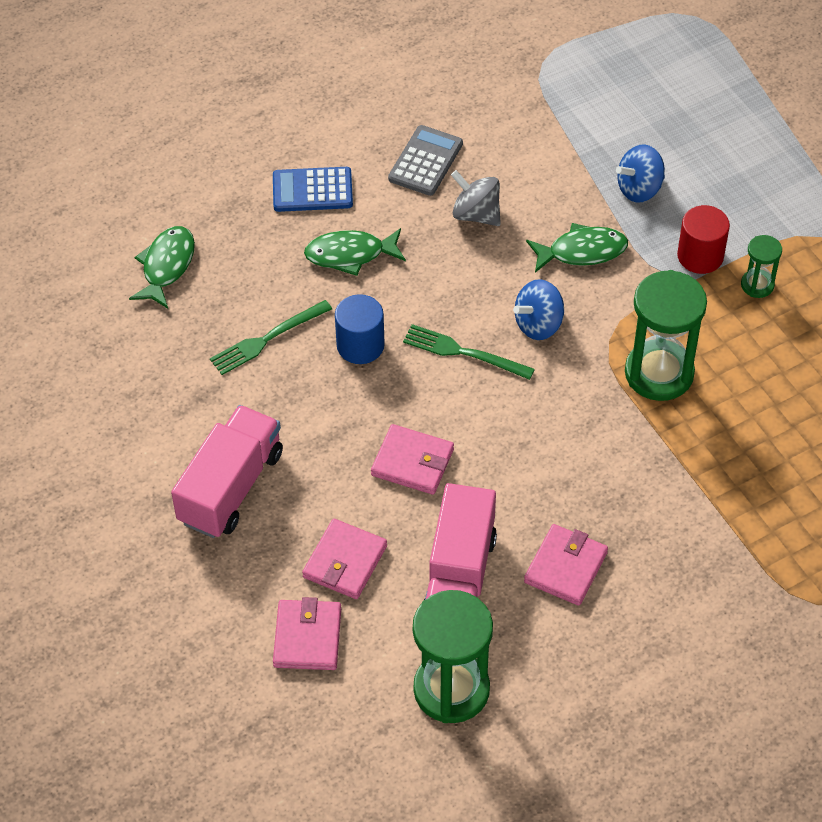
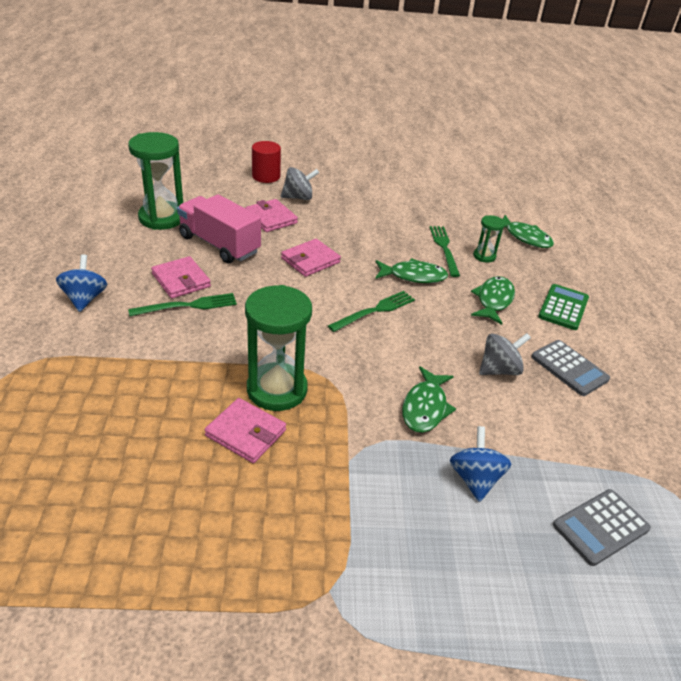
camera: 115 degrees right, 15 degrees down
(231, 487) = (351, 206): pink truck -> none
(258, 562) = (298, 197): none -> grey spinning top
(307, 637) = (241, 195): pink wallet -> pink wallet (246, 433)
(312, 190) = (563, 307): blue calculator -> green calculator
(360, 345) = (413, 276): blue cylinder -> green fish
(538, 324) = (371, 353): blue spinning top -> blue spinning top (85, 298)
(604, 528) = (188, 306): none -> green fork
(621, 100) = (600, 527): none -> grey calculator
(700, 256) = (371, 478): red cylinder -> red cylinder (266, 176)
(757, 285) = (310, 499): green hourglass -> green hourglass (484, 256)

